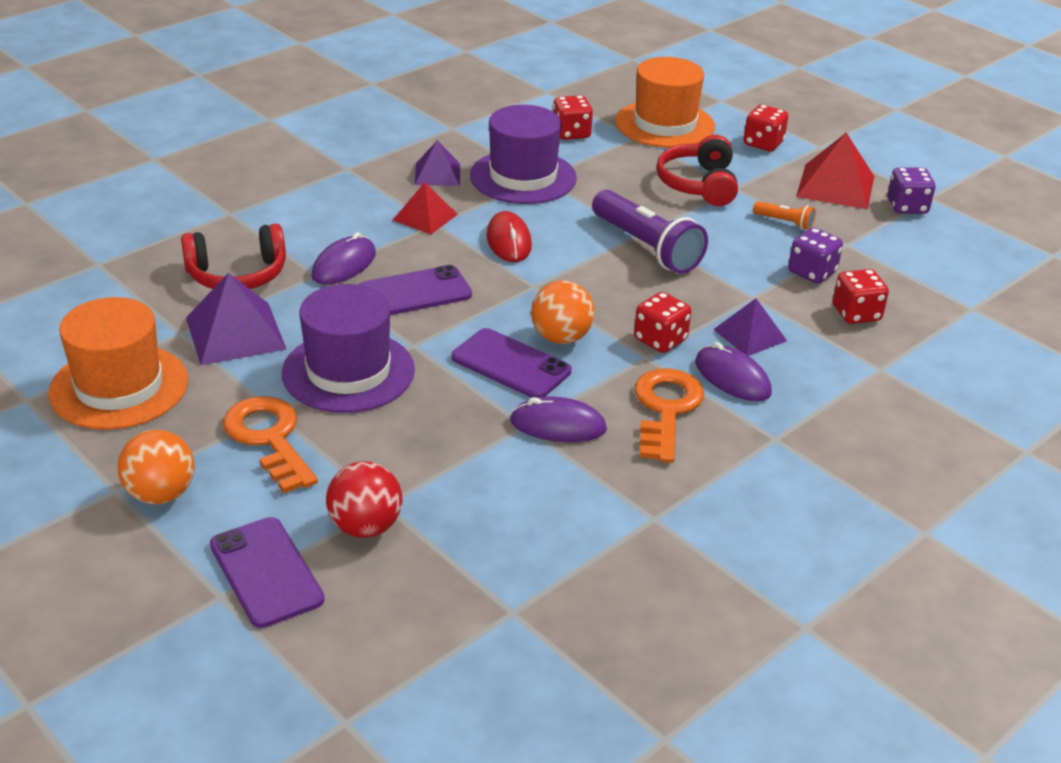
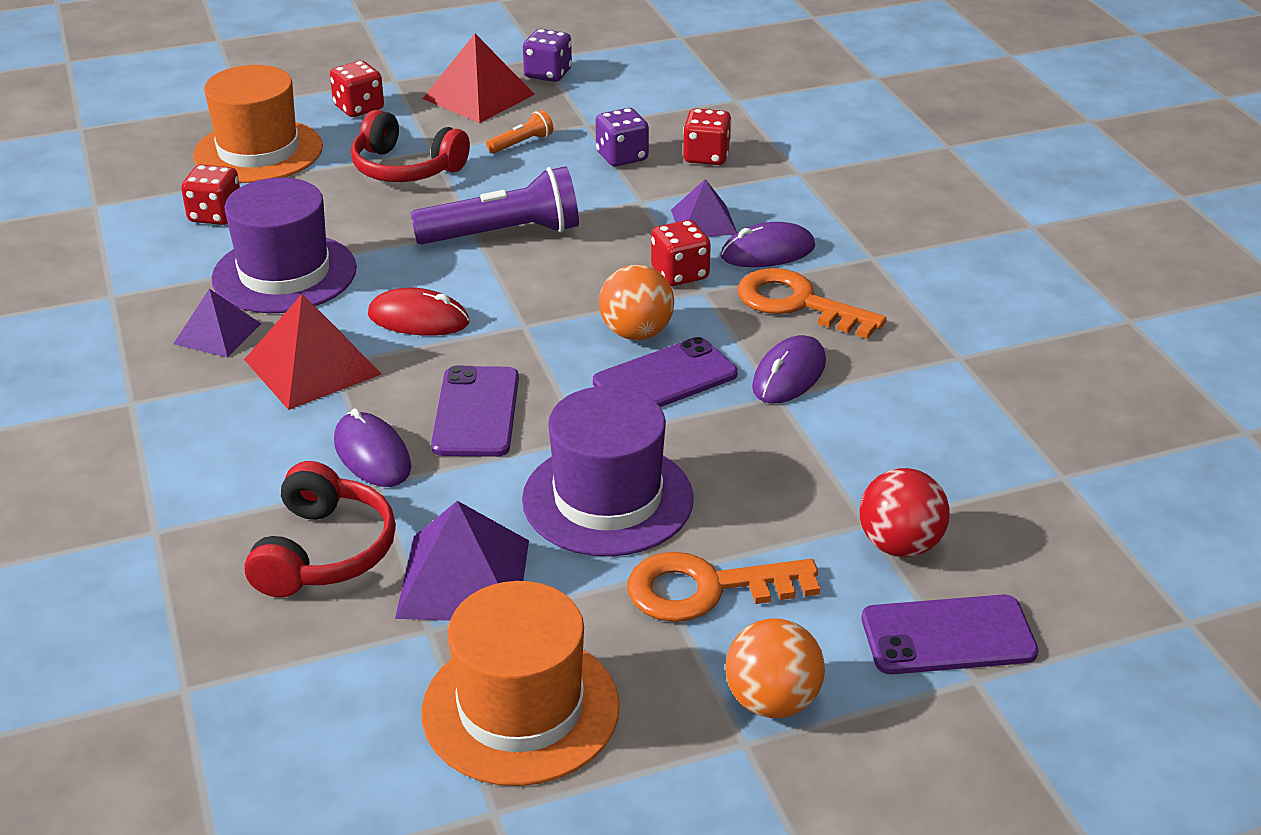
camera: 65 degrees left, 0 degrees up
(425, 217) = (312, 366): red pyramid -> red pyramid, size x1.57

